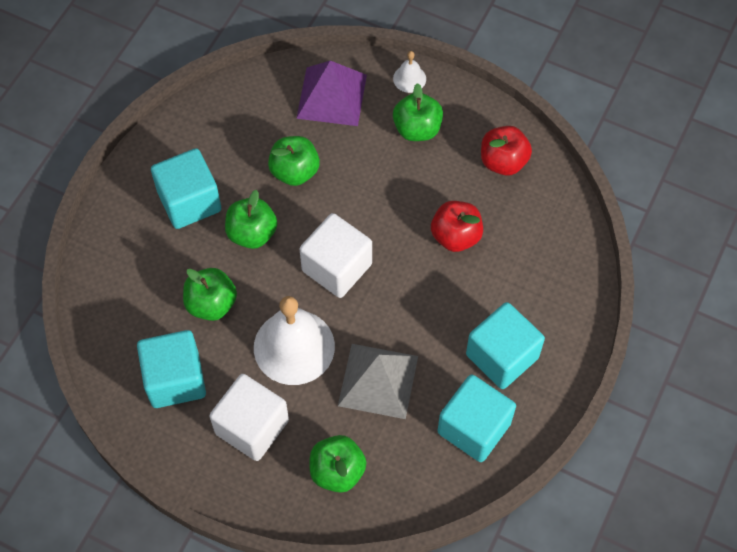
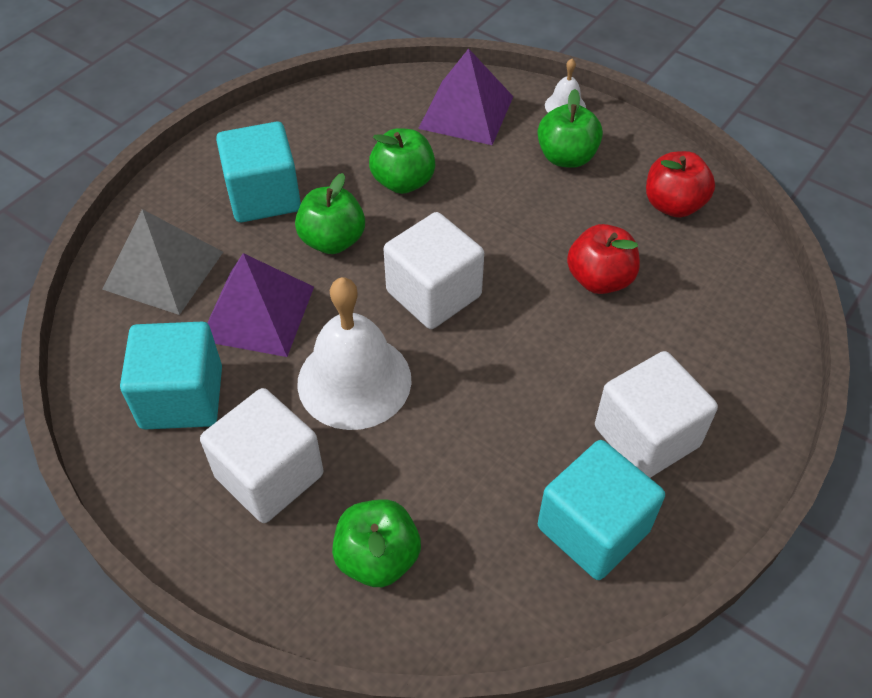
camera: 10 degrees right, 10 degrees down
(211, 304) = (258, 313): green apple -> purple pyramid
(378, 381) = (462, 442): grey pyramid -> grey pyramid (163, 270)
(502, 356) = (646, 436): turquoise cube -> white cube

